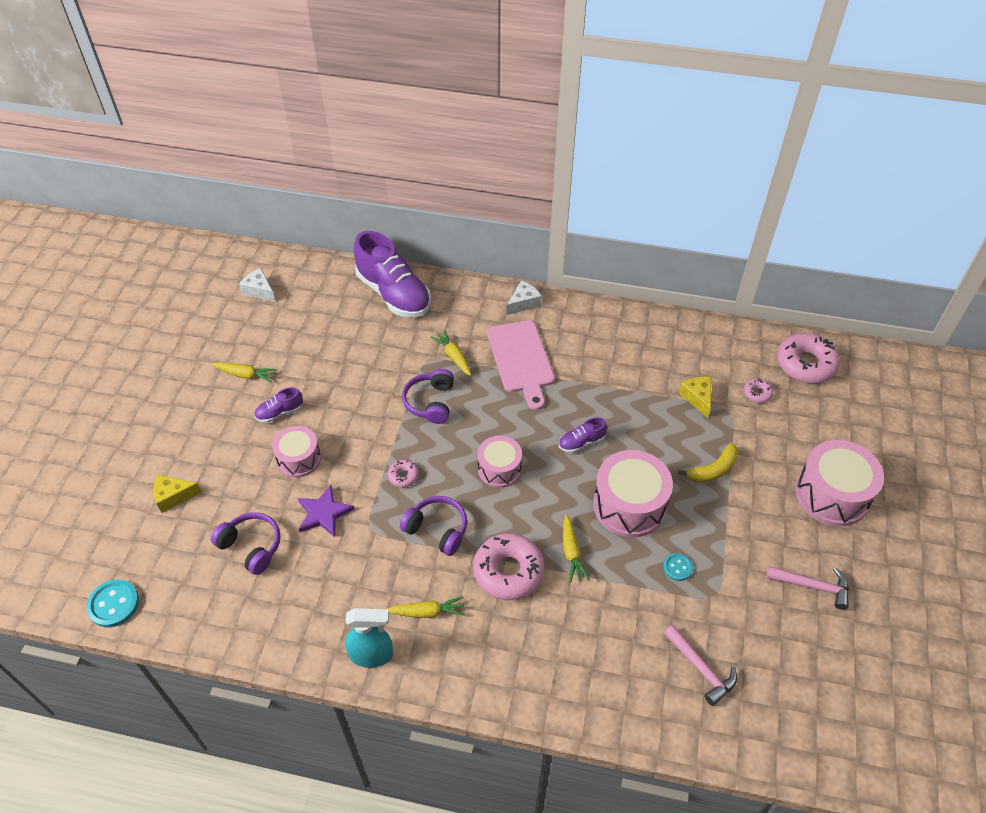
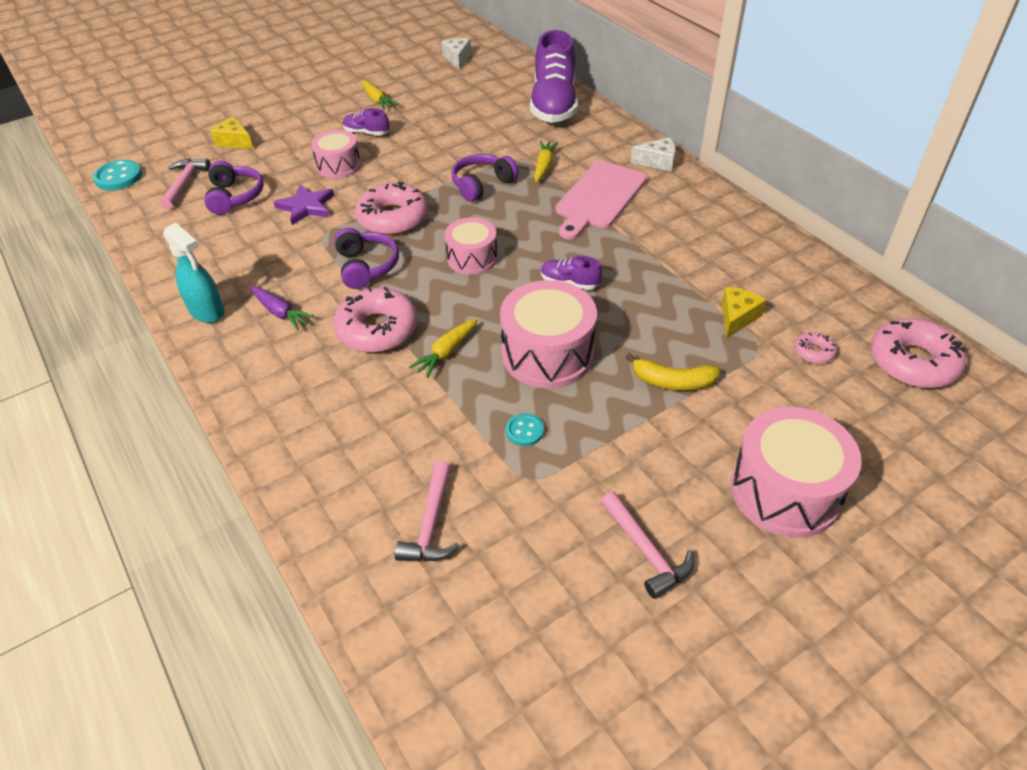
camera: 45 degrees right, 5 degrees down
(187, 566) = (184, 183): none -> pink hammer
(403, 476) = (393, 218): pink donut -> pink donut, size x2.13
(427, 612) = (281, 313): yellow carrot -> purple carrot

